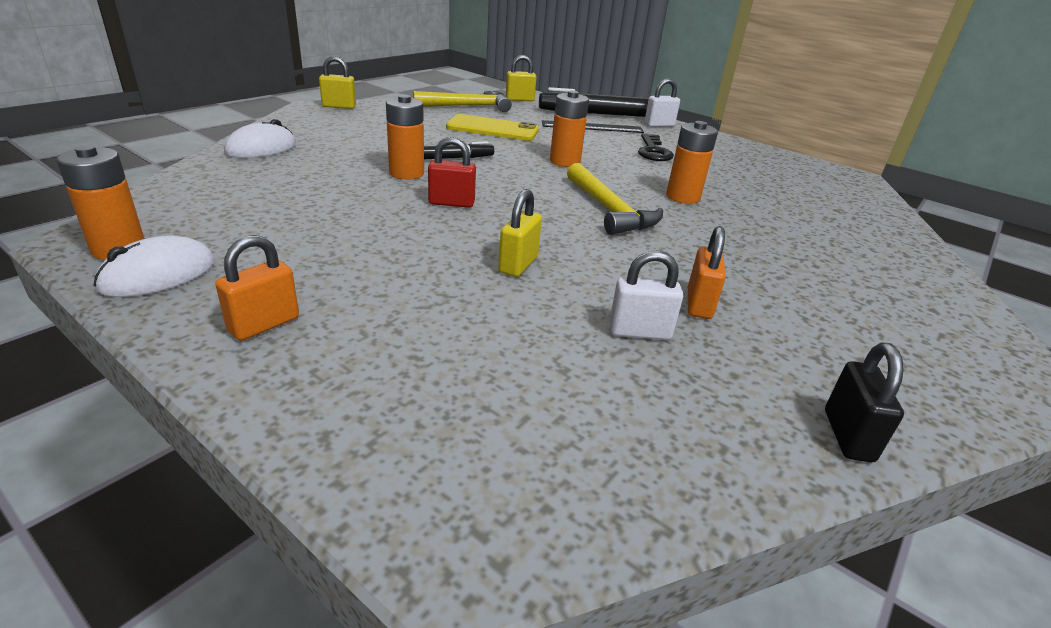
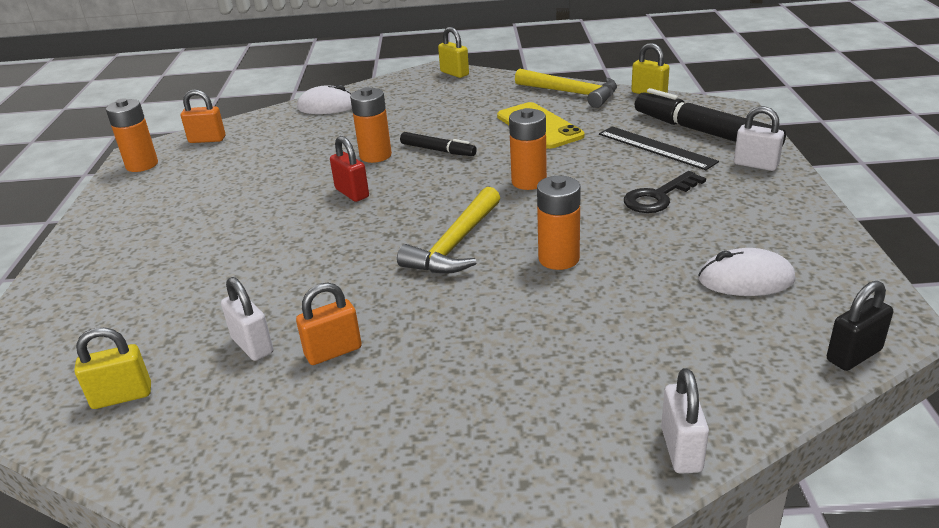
camera: 55 degrees right, 0 degrees up
(158, 275) = (129, 188): white mouse -> white mouse (745, 279)
(264, 324) = (113, 238): orange padlock -> orange padlock (207, 140)
(518, 265) = (290, 261): yellow padlock -> yellow padlock (122, 396)
(848, 436) = (205, 486): black padlock -> black padlock (854, 355)
(930, 258) = (681, 449): none -> white padlock

